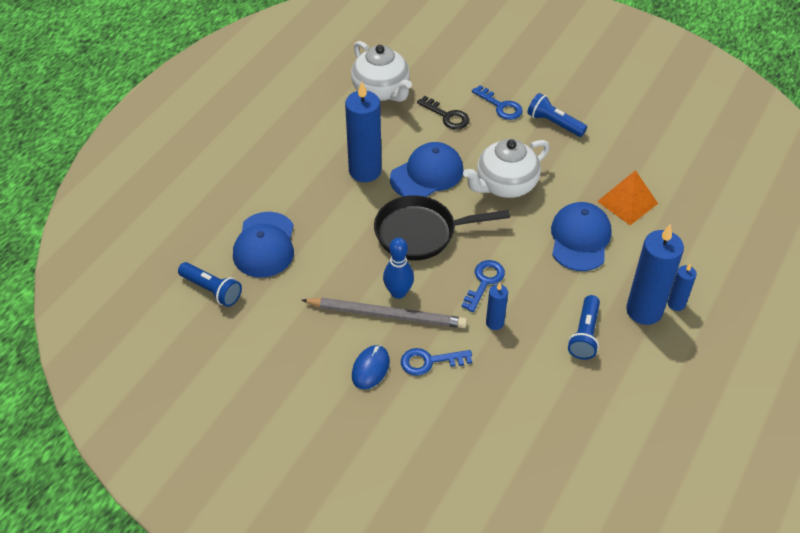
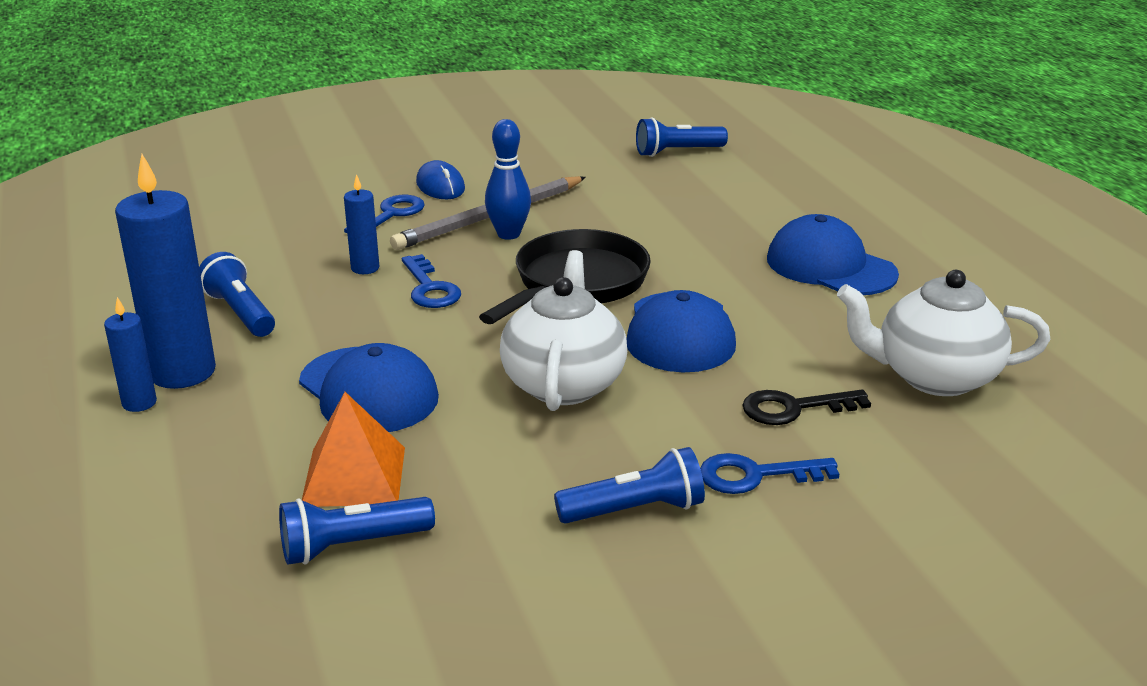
camera: 130 degrees right, 20 degrees down
(264, 245) = (704, 193): blue cap -> blue cap (830, 266)
(365, 171) = (751, 292): blue candle -> none
(655, 176) = (352, 546): none -> blue flashlight

